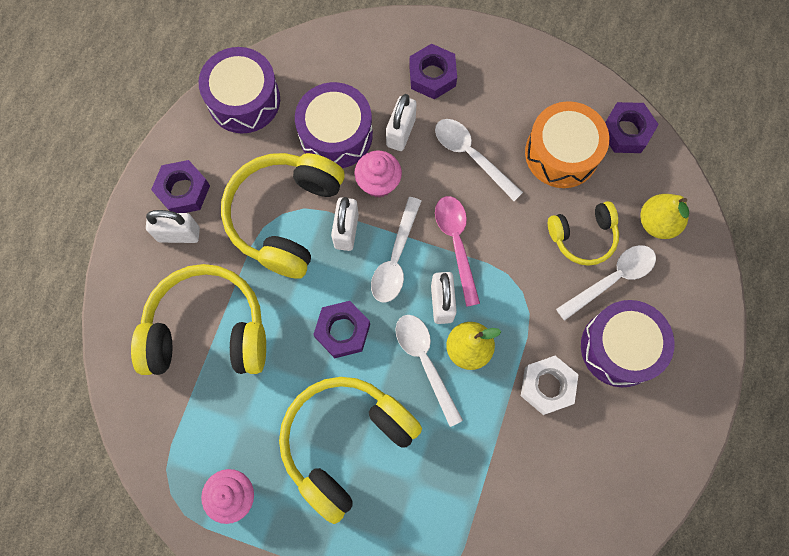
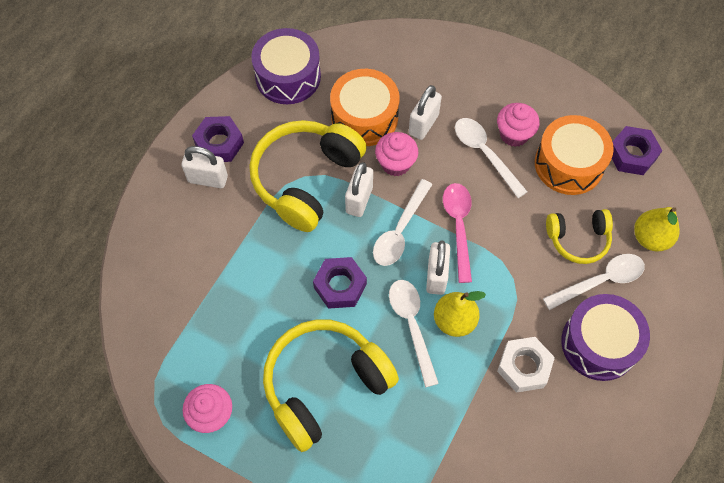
camera: 10 degrees right, 10 degrees down
(207, 331) = (217, 265): yellow headphones -> none
(336, 134) = (364, 117): purple drum -> orange drum
(432, 76) = (460, 81): purple nut -> none
(499, 128) = (514, 134): none -> pink cupcake

